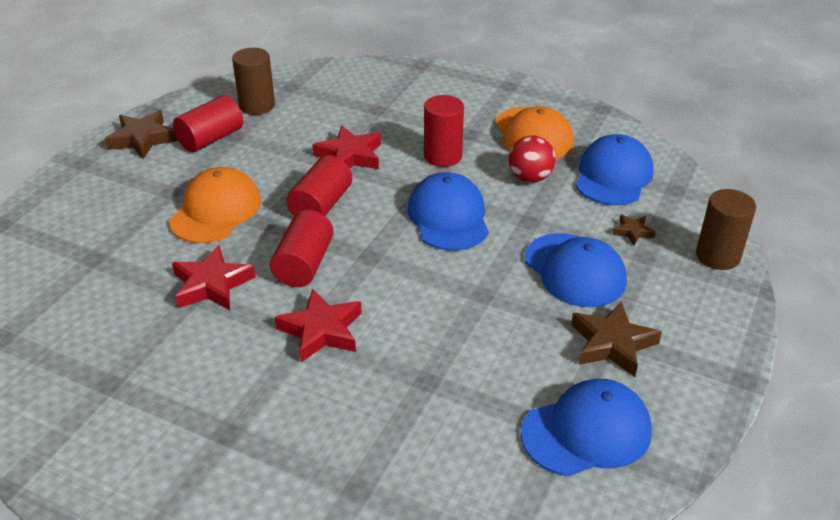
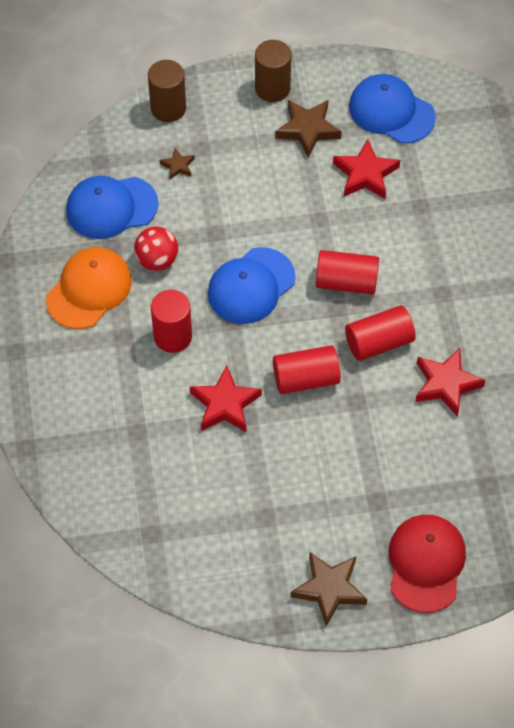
camera: 125 degrees left, 20 degrees up
(89, 191) = (426, 563): none -> red cap
(211, 139) = (285, 532): red cylinder -> red cylinder (346, 282)
(216, 210) = (371, 447): orange cap -> none
(257, 105) = (205, 537): brown cylinder -> brown cylinder (272, 88)
(321, 330) = (429, 288): red star -> red star (365, 174)
(575, 270) = (250, 180): blue cap -> none

